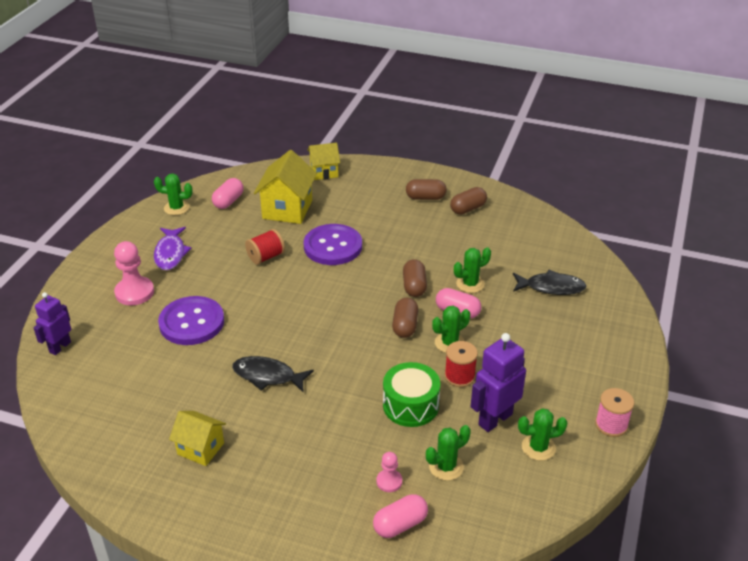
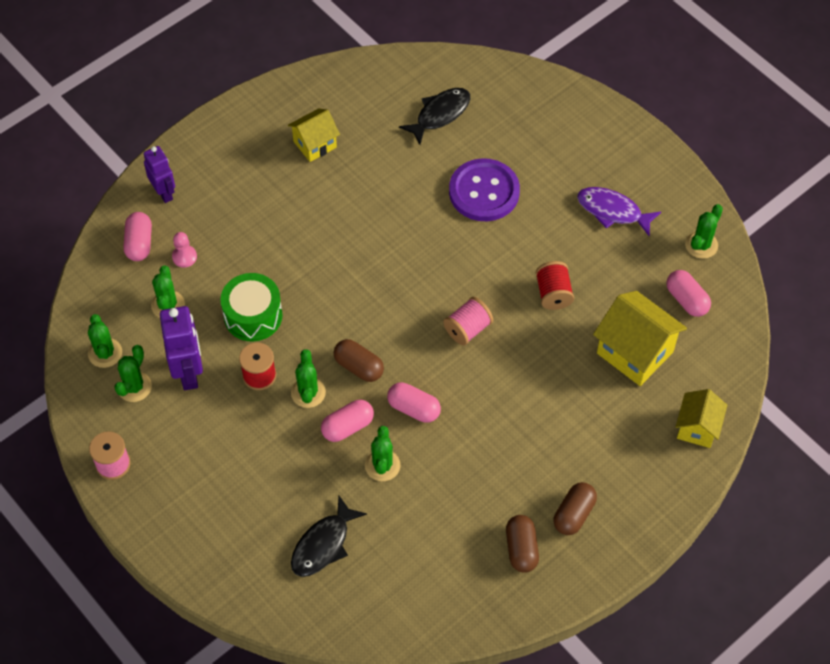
camera: 120 degrees right, 20 degrees up
(60, 347) = (514, 84): purple robot -> purple robot (164, 193)
(134, 292) = (562, 161): pink pawn -> none
(267, 376) = (368, 223): black fish -> black fish (440, 114)
(327, 285) = (467, 329): none -> pink spool
(333, 246) = (533, 365): purple button -> none
(414, 286) = (414, 408): brown capsule -> pink capsule
(527, 485) = (105, 353): none -> green cactus

